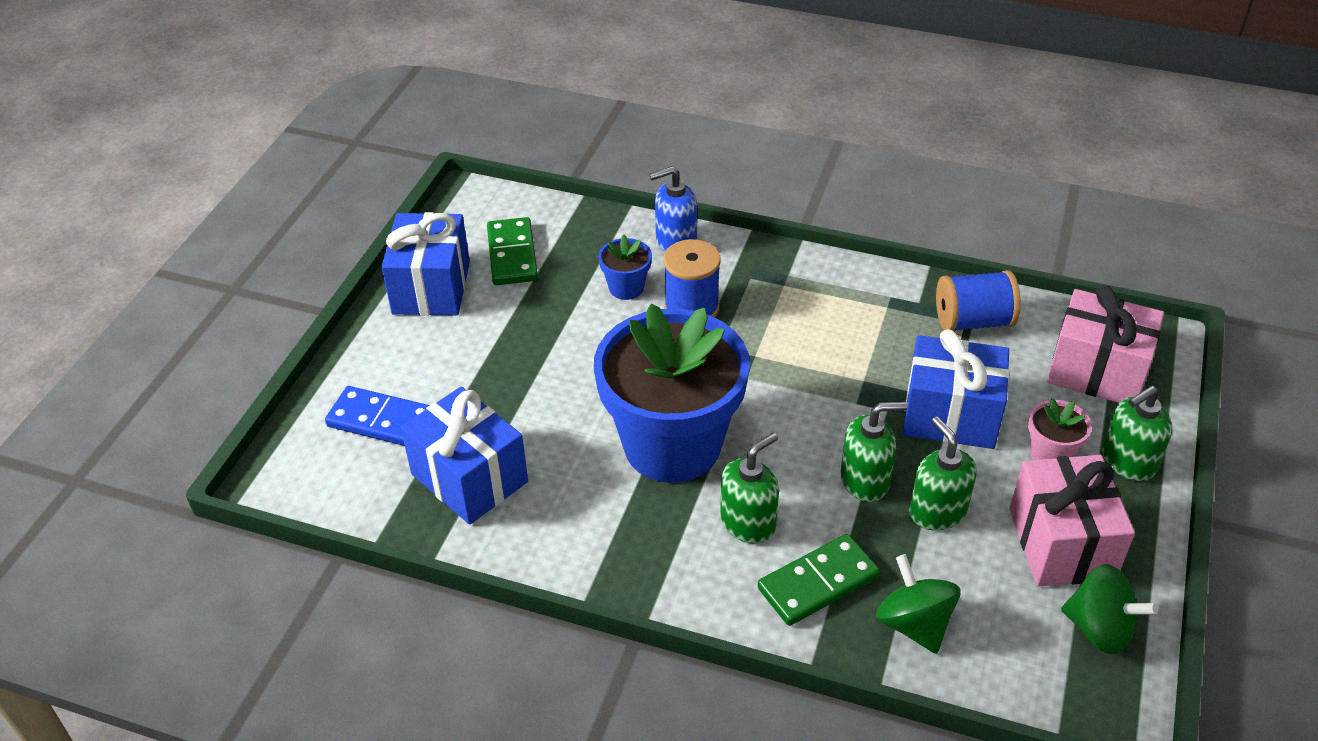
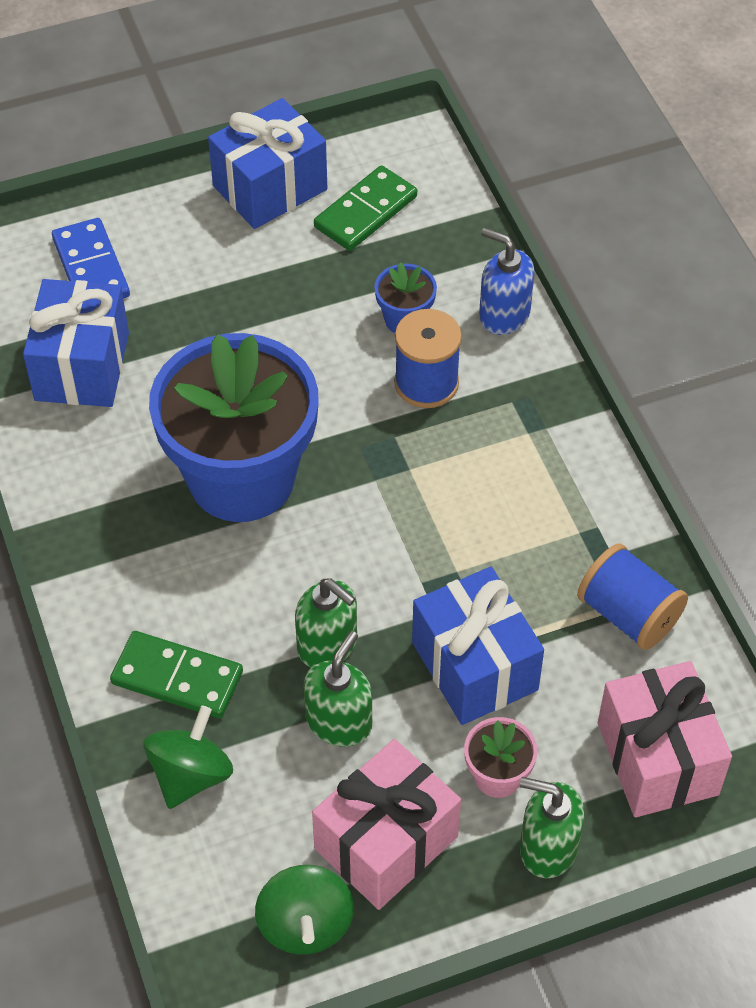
camera: 50 degrees right, 10 degrees up
(748, 523) = (201, 587): green soap dispenser -> none

